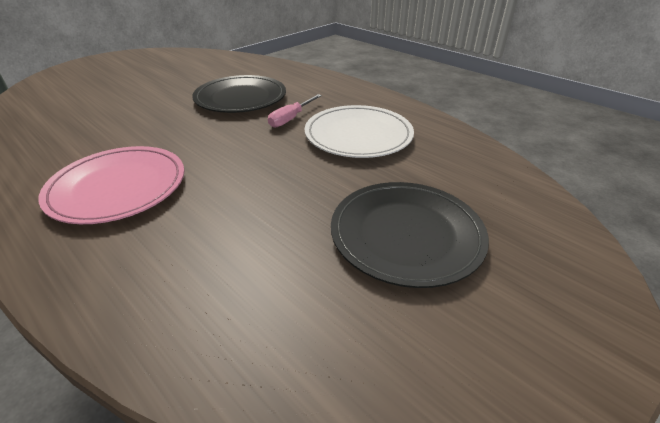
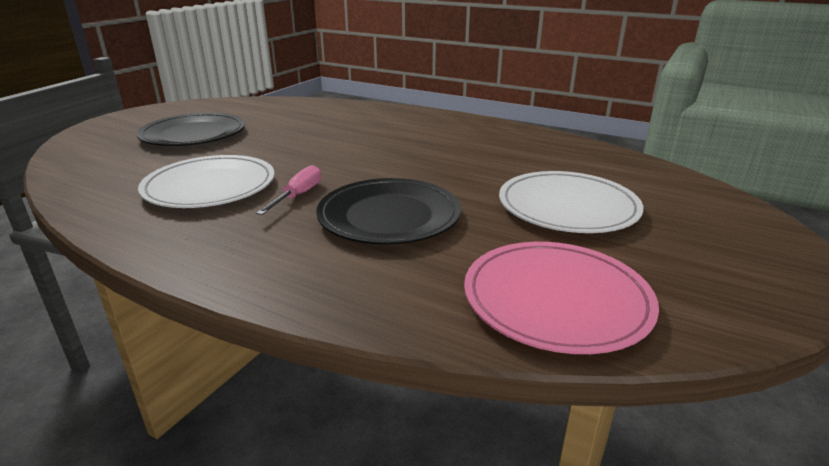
camera: 165 degrees right, 10 degrees down
(118, 187) = (414, 133): pink plate -> pink plate (556, 300)
(131, 91) = (567, 207): none -> white plate

